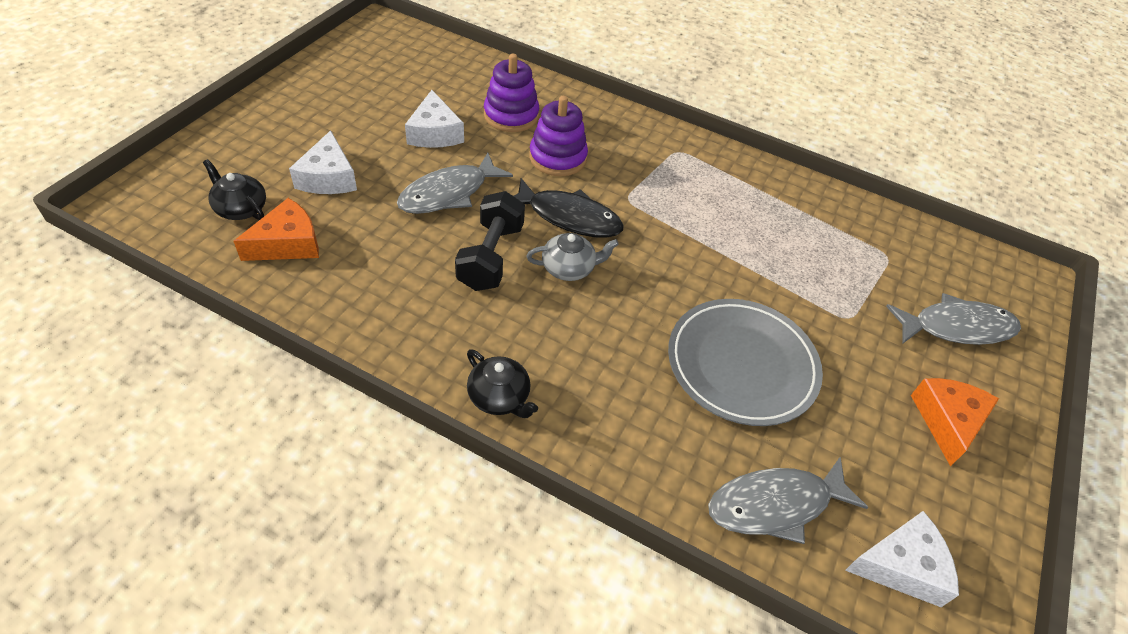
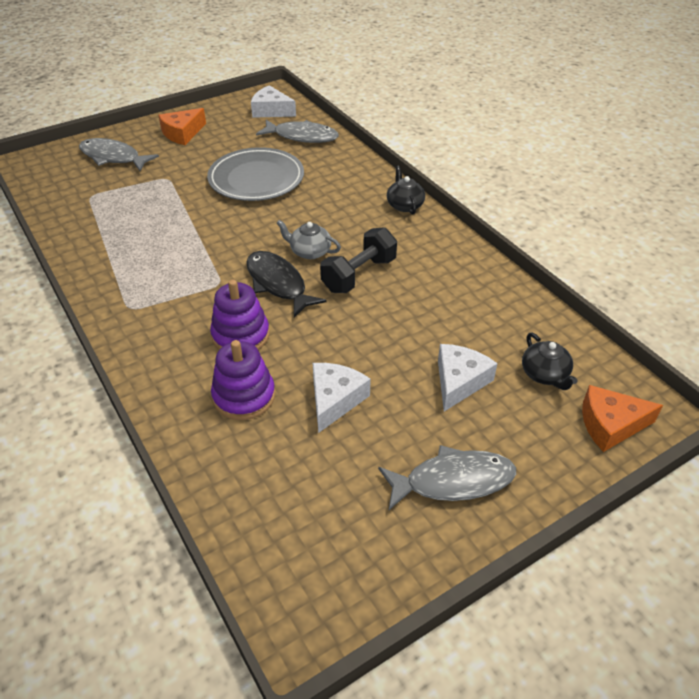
camera: 145 degrees left, 5 degrees down
(288, 243) = (509, 331): orange cheese -> orange cheese (610, 425)
(449, 193) = (359, 332): grey fish -> grey fish (453, 481)

